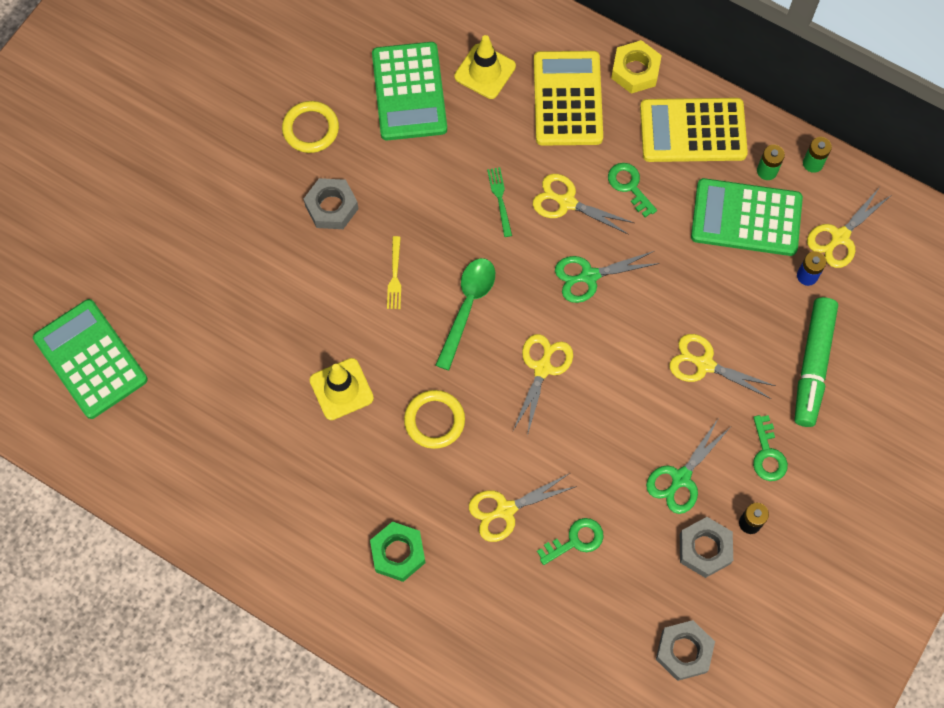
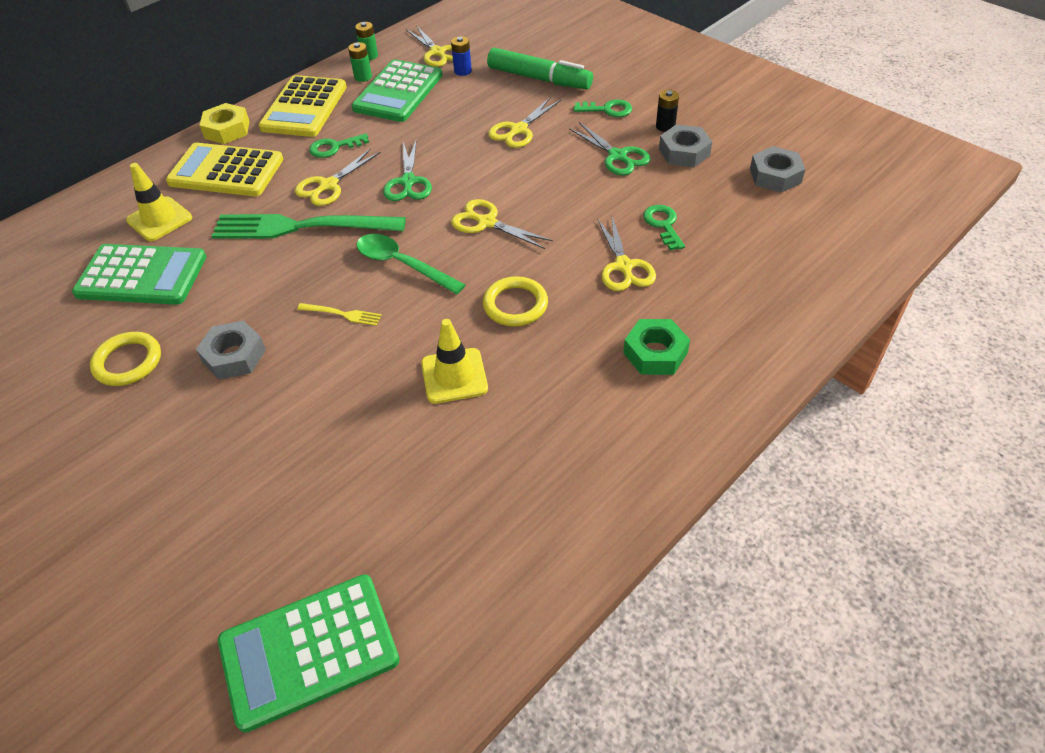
camera: 75 degrees left, 20 degrees down
(499, 198) = (299, 227): green fork -> green fork, size x2.46

